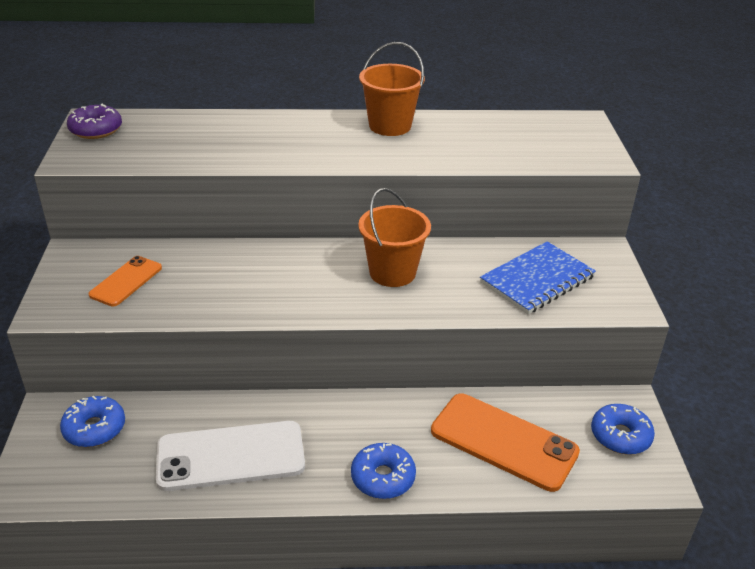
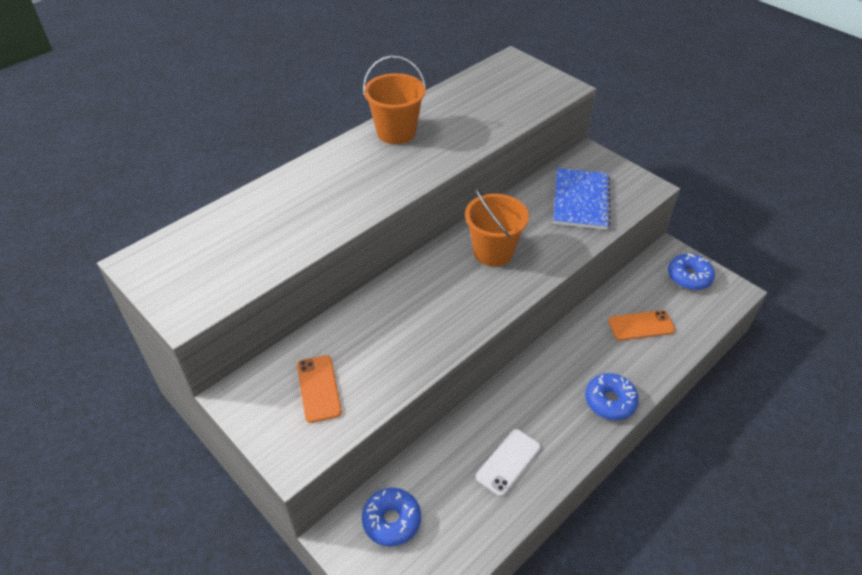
camera: 40 degrees left, 10 degrees up
(96, 130) = (160, 270): purple donut -> none
(231, 456) = (508, 462): white phone -> white phone, size x0.57
(503, 441) = (641, 326): orange phone -> orange phone, size x0.57

